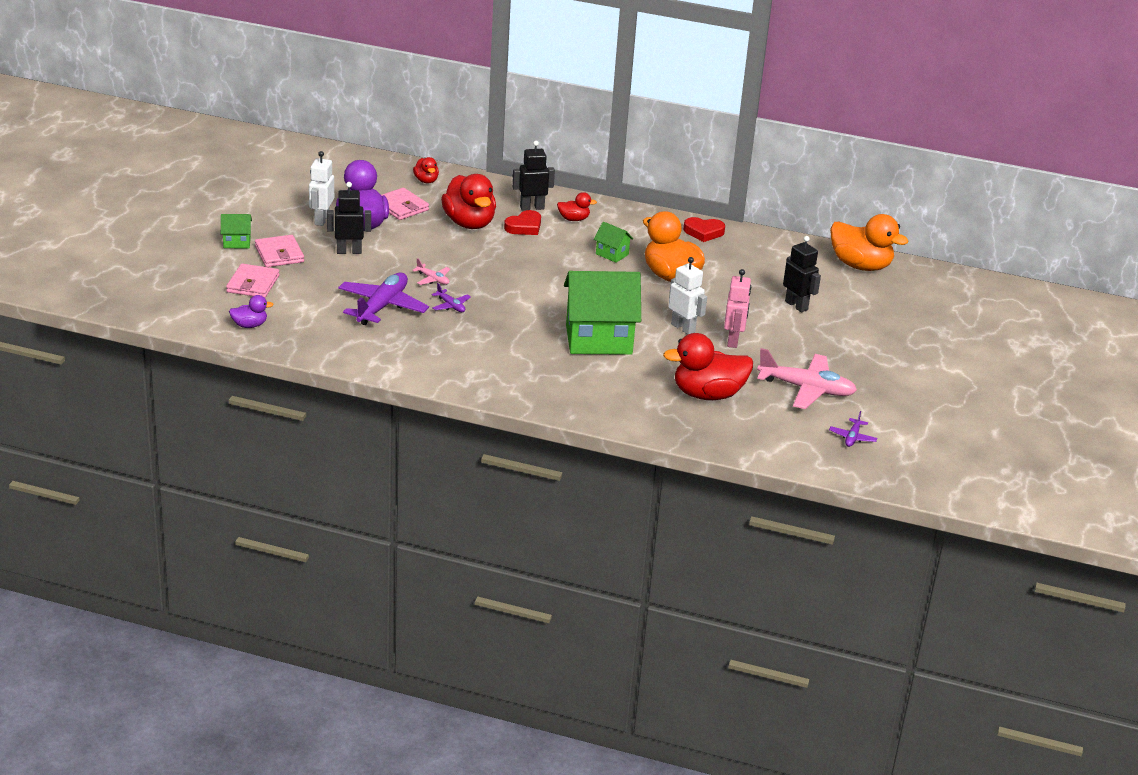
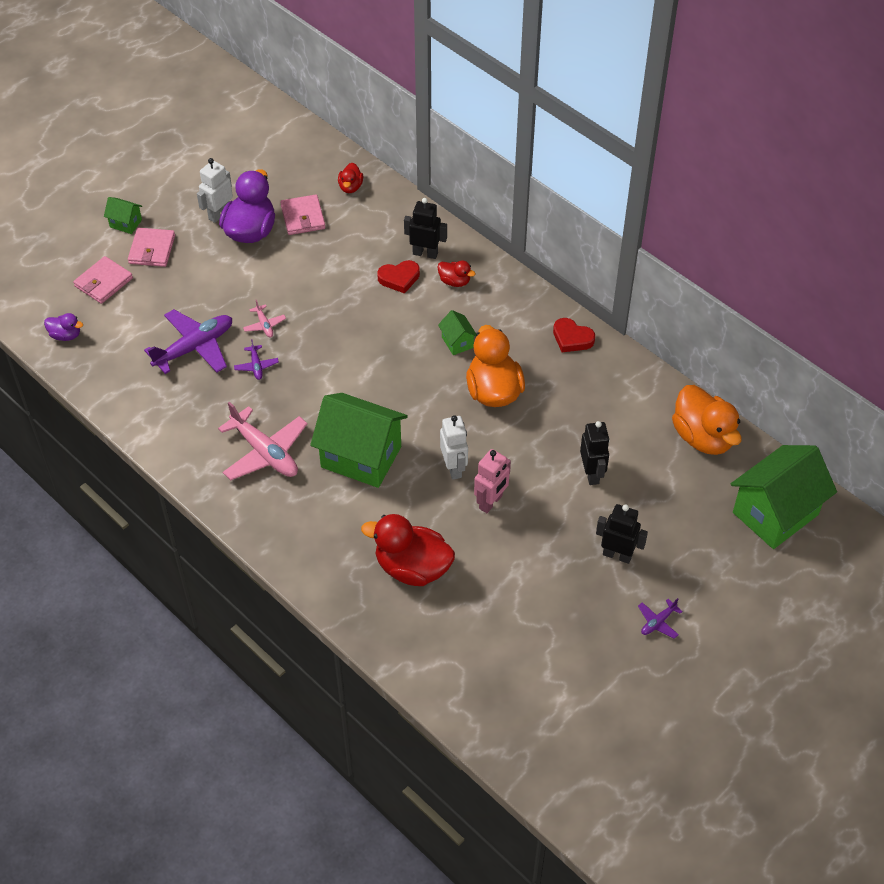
camera: 30 degrees right, 20 degrees up
(349, 251) = (215, 264): black robot -> black robot (617, 555)
(469, 223) = (350, 258): red duck -> none
(806, 389) = (515, 595): pink plane -> pink plane (265, 452)
(852, 437) = (512, 679): purple plane -> purple plane (658, 622)
(955, 295) = (775, 513): none -> green house

